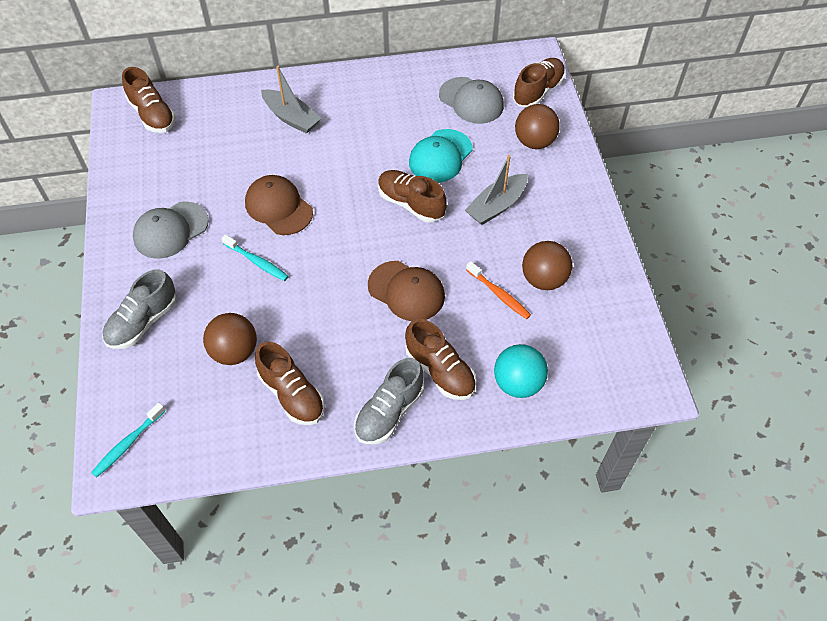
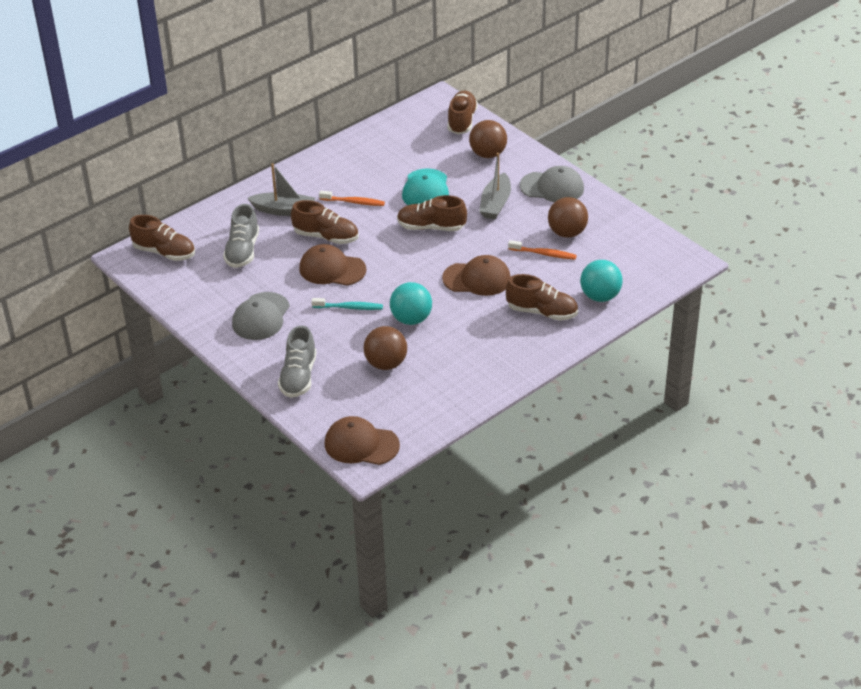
camera: 30 degrees left, 15 degrees down
(128, 443) = (361, 444): turquoise toothbrush -> brown cap
(292, 394) = (451, 368): brown shoe -> brown shoe (326, 237)
(303, 308) = (411, 319): none -> turquoise ball
(361, 138) = (353, 202): none -> orange toothbrush
(389, 412) = (528, 348): grey shoe -> grey shoe (242, 251)
(471, 101) = (416, 146): grey cap -> grey cap (552, 187)

